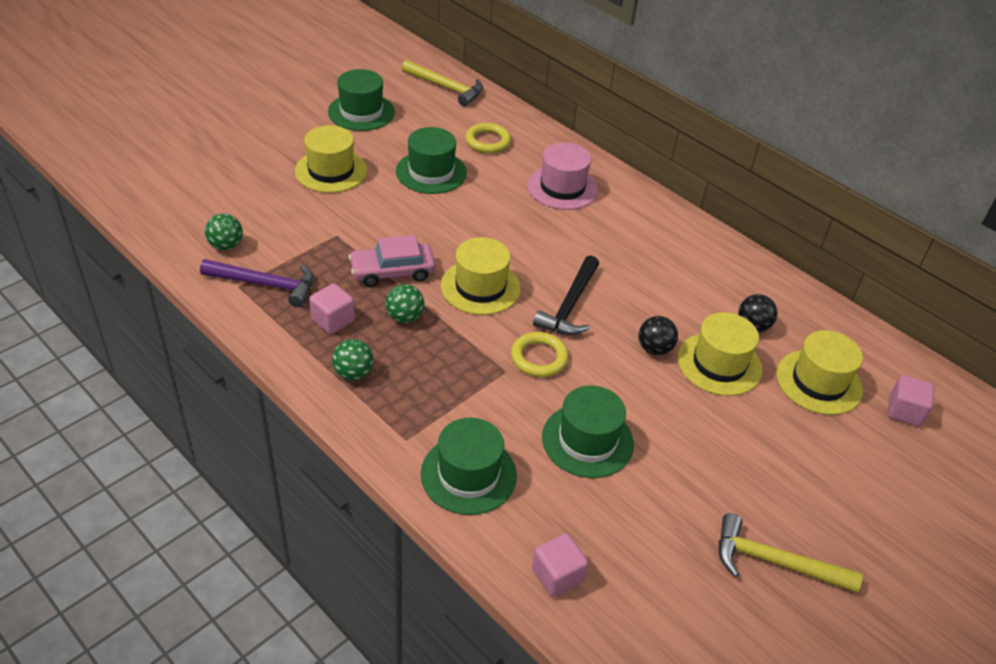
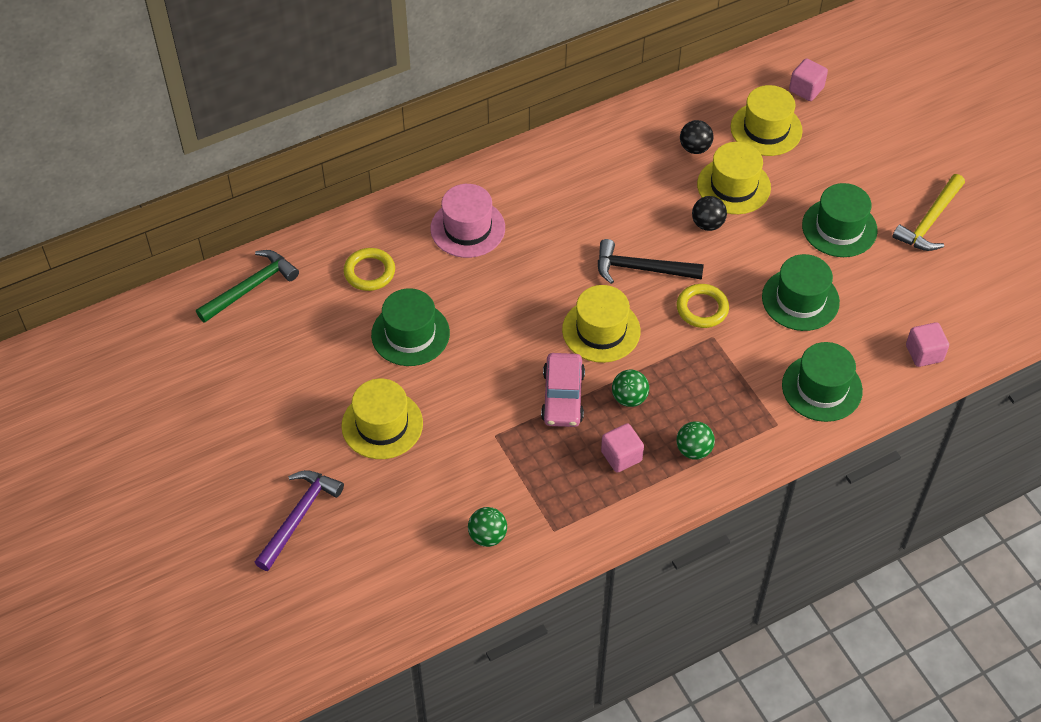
camera: 70 degrees left, 10 degrees up
(266, 284) = (557, 506): purple hammer -> purple hammer (299, 516)
(361, 112) = (275, 378): green hat -> green hat (839, 228)
(446, 88) = (251, 287): yellow hammer -> green hammer
(570, 305) = (641, 269): black hammer -> black hammer turned 150 degrees clockwise

